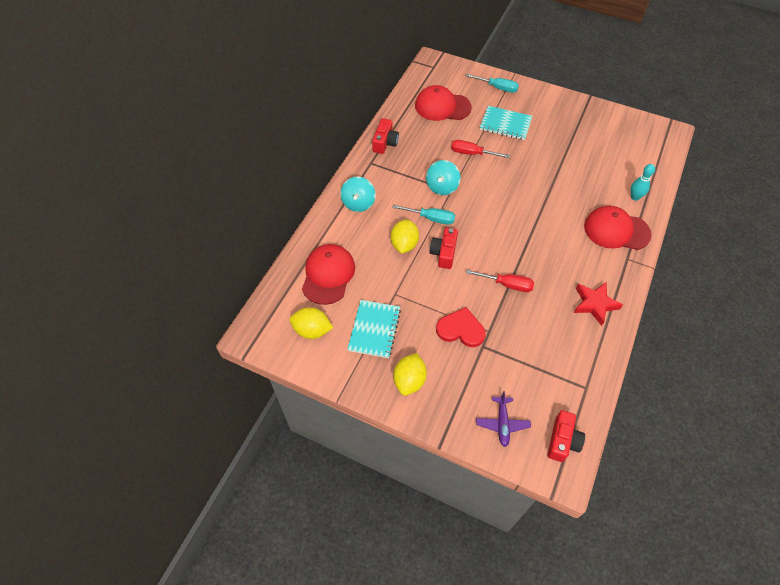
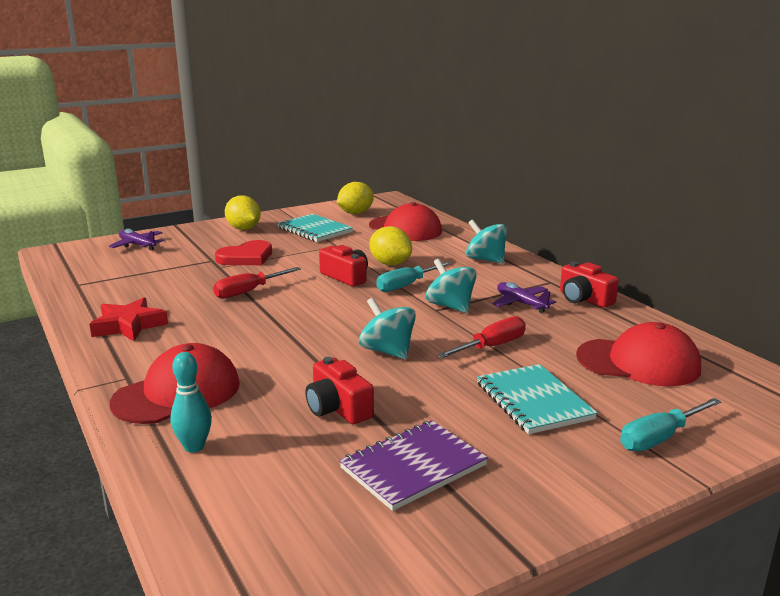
camera: 125 degrees right, 35 degrees down
(413, 162) = (521, 303): none -> purple plane
(442, 106) = (638, 362): red cap -> red cap turned 60 degrees clockwise
(505, 124) = (533, 401): turquoise notebook -> turquoise notebook turned 75 degrees counterclockwise
(511, 185) = (387, 351): none -> turquoise spinning top
(562, 440) = (72, 259): red camera -> red camera (338, 408)
(578, 136) = (413, 467): none -> purple notebook

